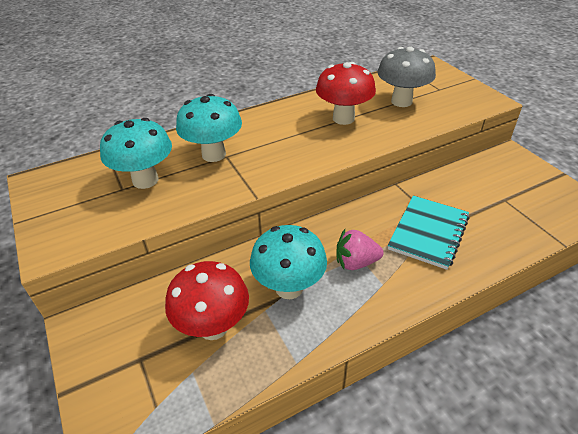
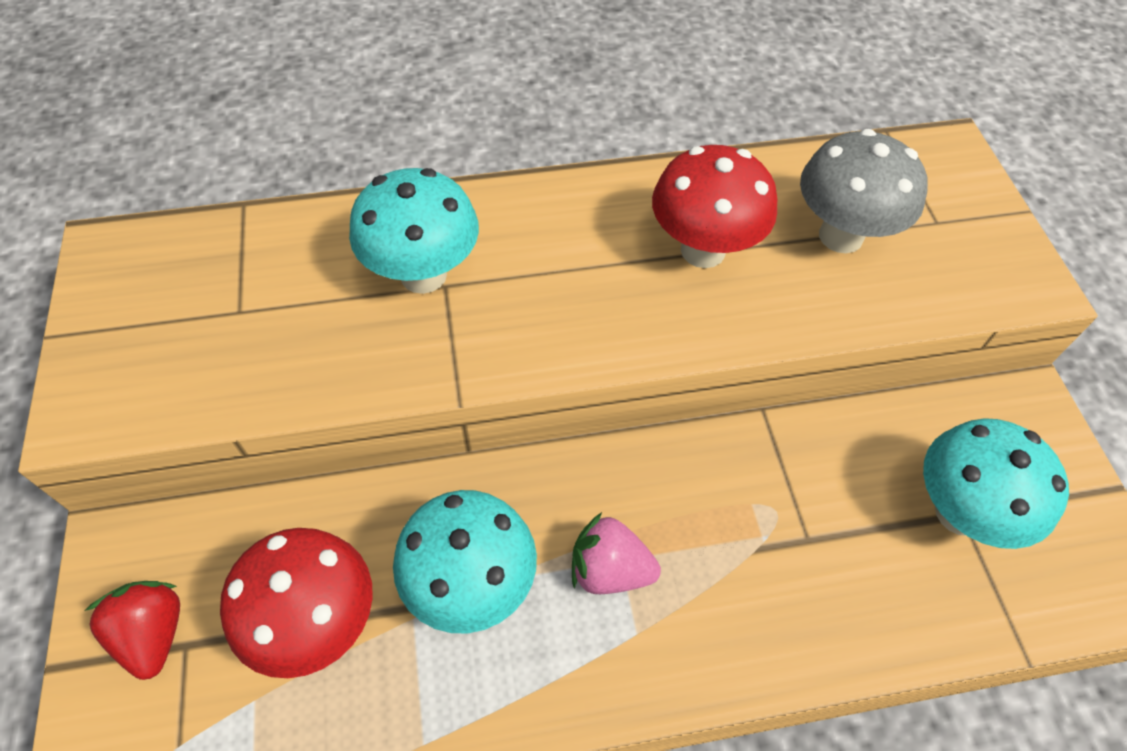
camera: 15 degrees right, 15 degrees up
(119, 359) = (153, 634): none -> red strawberry
(145, 180) = (283, 303): turquoise mushroom -> turquoise mushroom (959, 512)
(428, 233) = (773, 547): turquoise notebook -> none

